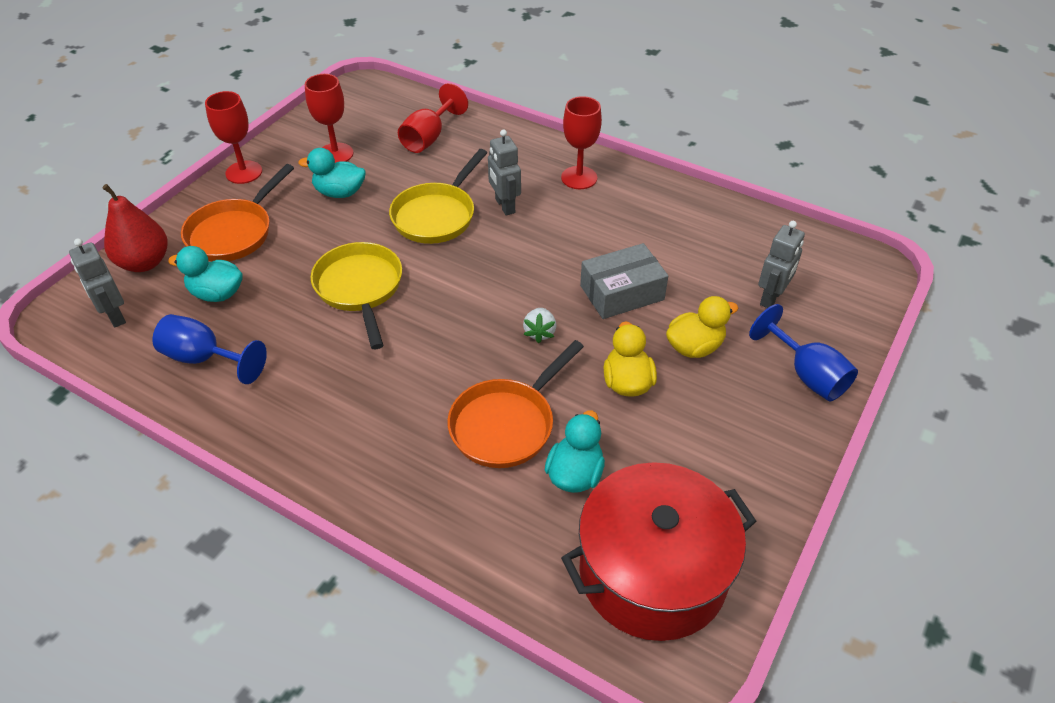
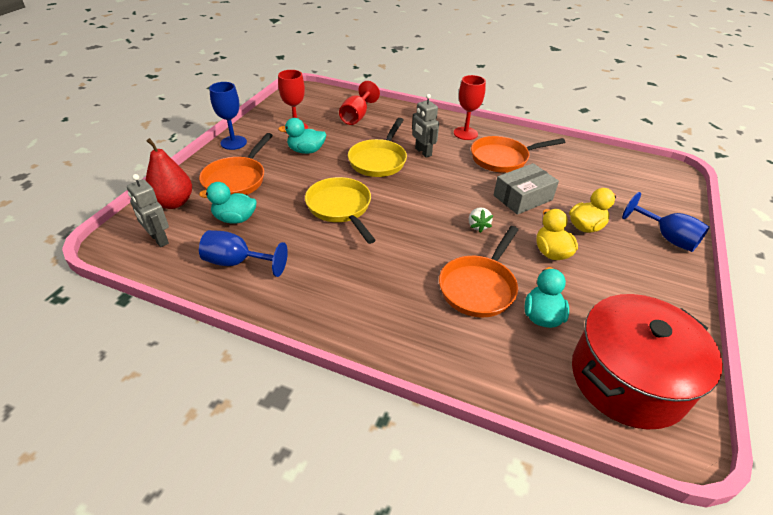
camera: 10 degrees left, 5 degrees down
(244, 172) = (233, 142): red goblet -> blue goblet
(618, 225) = (503, 158): none -> orange pan
(771, 298) = (620, 194): grey robot -> none

